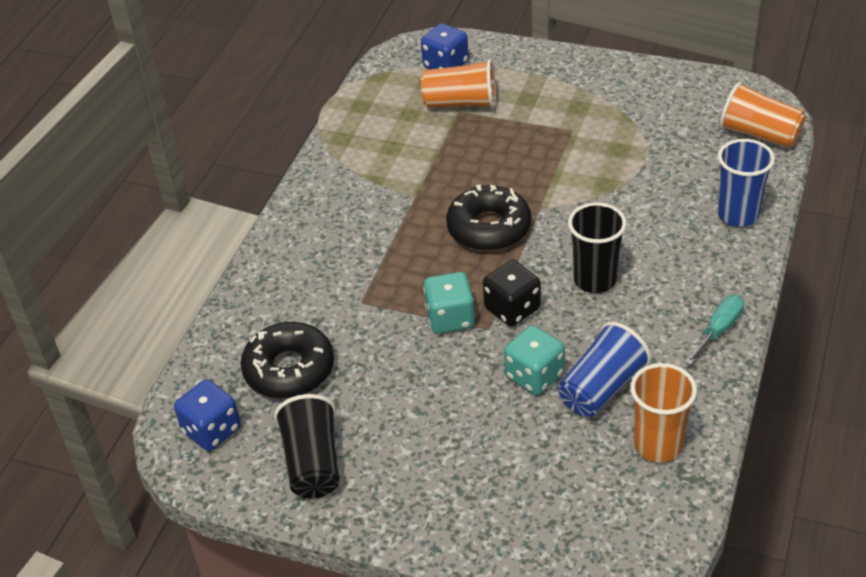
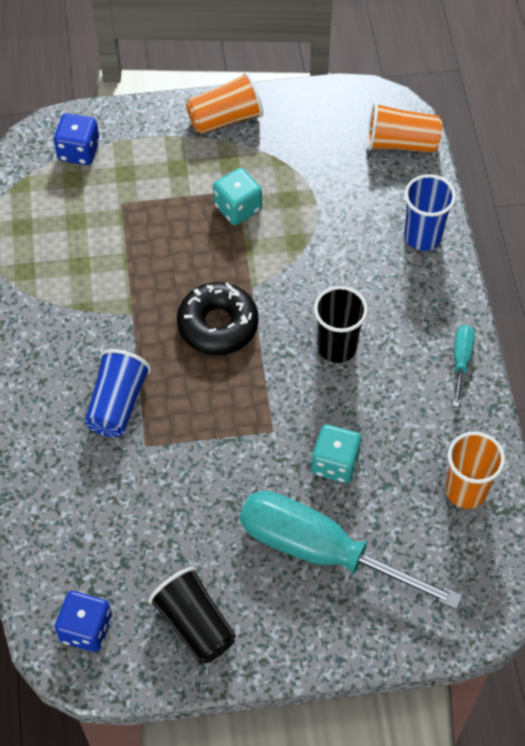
camera: 30 degrees left, 15 degrees up
(289, 369) = (120, 540): black donut -> none
(450, 318) = (234, 433): turquoise dice -> turquoise dice (237, 208)
(461, 103) = (118, 192): orange cup -> orange cup (225, 119)
(474, 446) = (321, 551): none -> turquoise screwdriver
(512, 309) = (282, 403): black dice -> none
(602, 388) = (396, 454): blue cup -> blue cup (117, 404)

